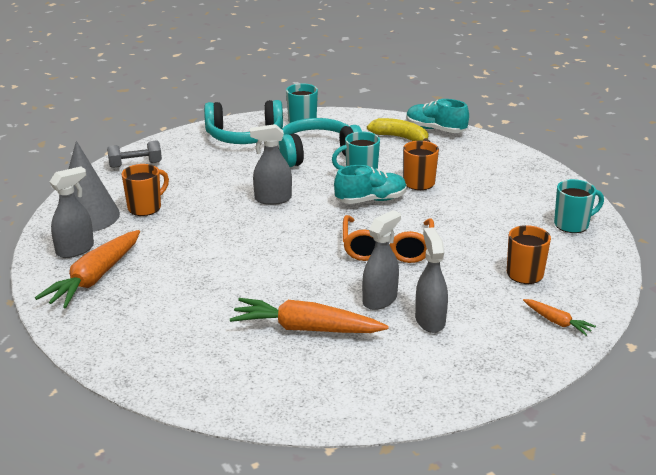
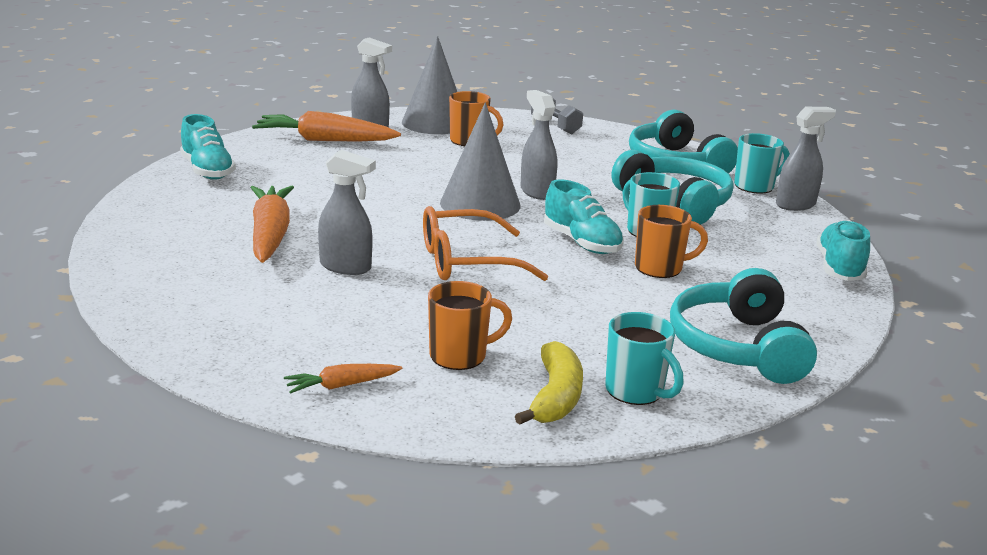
camera: 70 degrees right, 5 degrees down
(136, 352) = (207, 170): none -> turquoise shoe
(285, 226) = (480, 204): none -> grey cone
(400, 138) = (782, 247): yellow banana -> yellow banana (555, 397)
(430, 320) = (312, 298): grey spray bottle -> grey spray bottle (795, 204)
(526, 183) = (738, 347): none -> turquoise headphones
(557, 322) = (342, 385): orange carrot -> orange carrot turned 45 degrees clockwise

